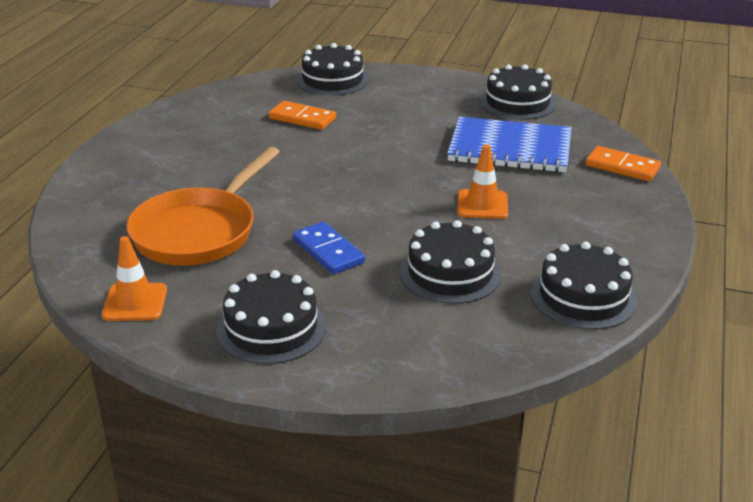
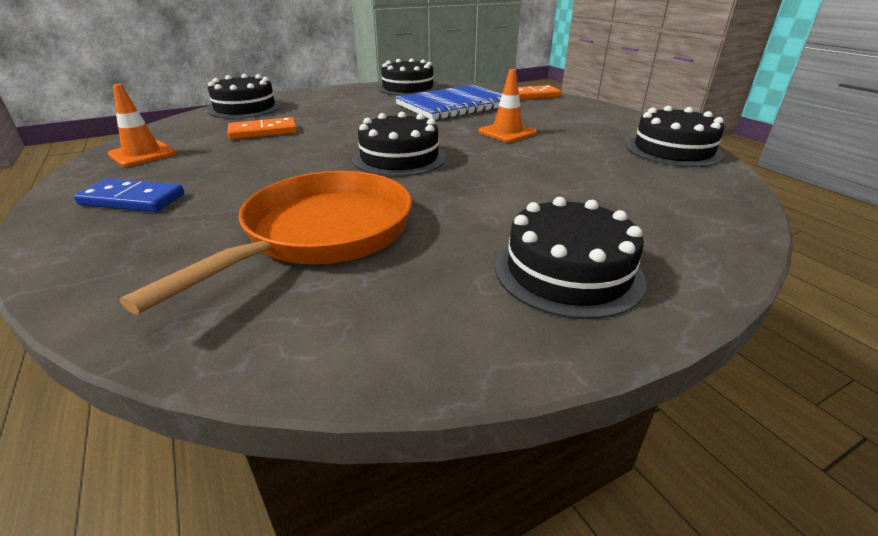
camera: 45 degrees left, 0 degrees up
(135, 302) = (380, 337): orange traffic cone -> orange traffic cone (142, 154)
(199, 231) = (321, 234): orange pan -> orange pan turned 135 degrees counterclockwise
(328, 251) = (474, 195): blue domino -> blue domino (132, 200)
(450, 273) = (583, 171): black cake -> black cake (399, 158)

